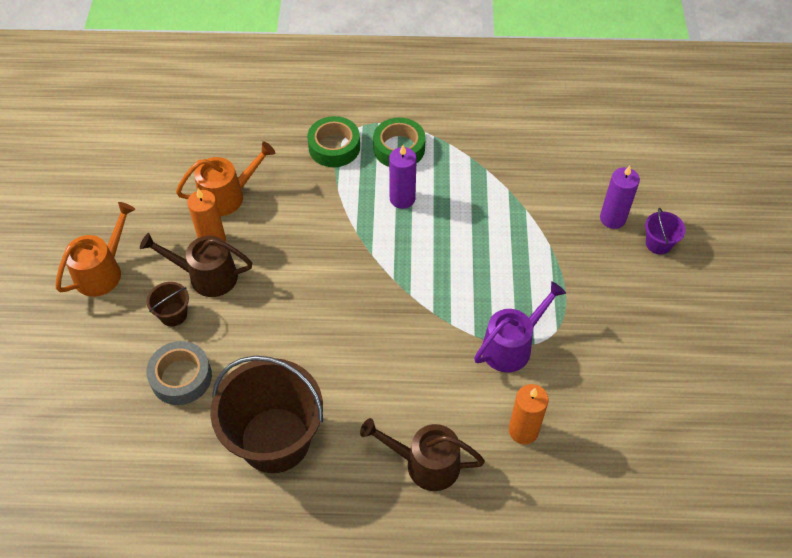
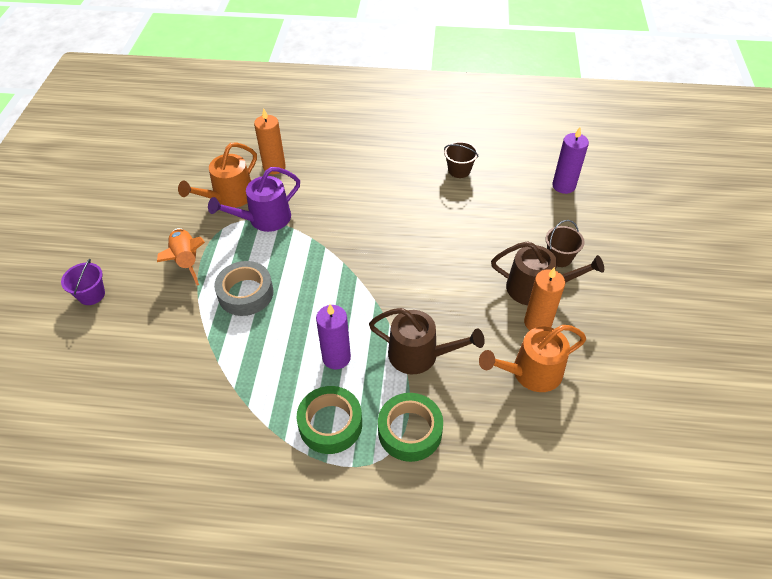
camera: 175 degrees left, 5 degrees down
(102, 271) = (640, 298): orange watering can -> orange watering can (229, 197)
(181, 377) = (540, 211): grey tape -> grey tape (245, 293)
(275, 440) = (459, 170): brown bucket -> brown bucket, size x0.42
(425, 464) = (350, 153): brown watering can -> brown watering can (419, 355)
(579, 286) = (186, 261): none -> orange rocket
(612, 218) = (122, 322): purple candle -> purple candle (563, 186)

